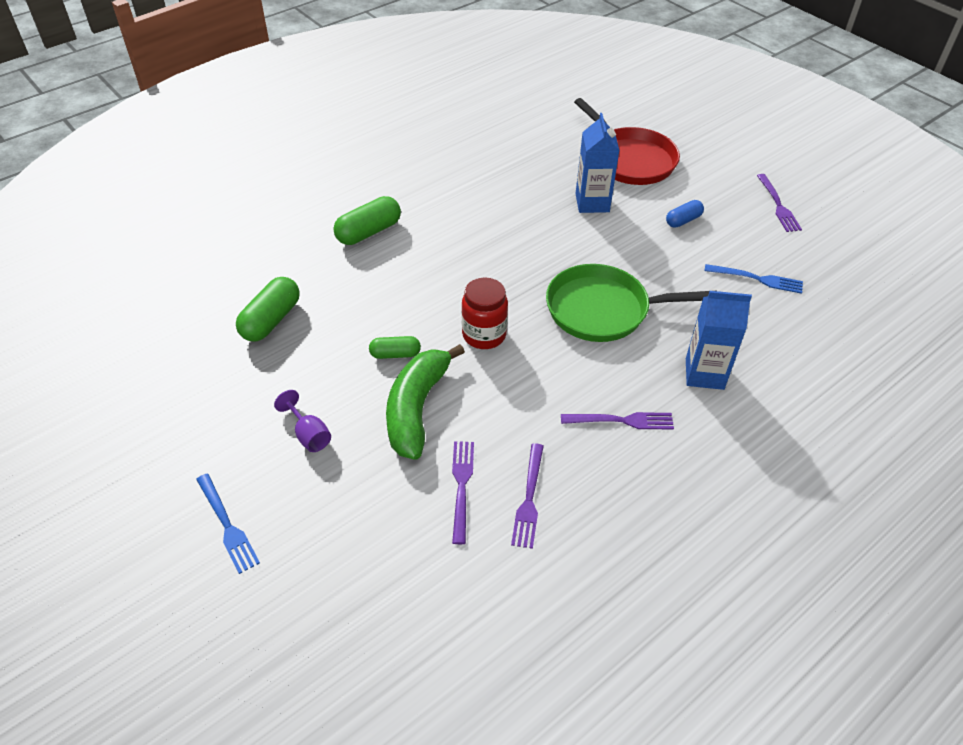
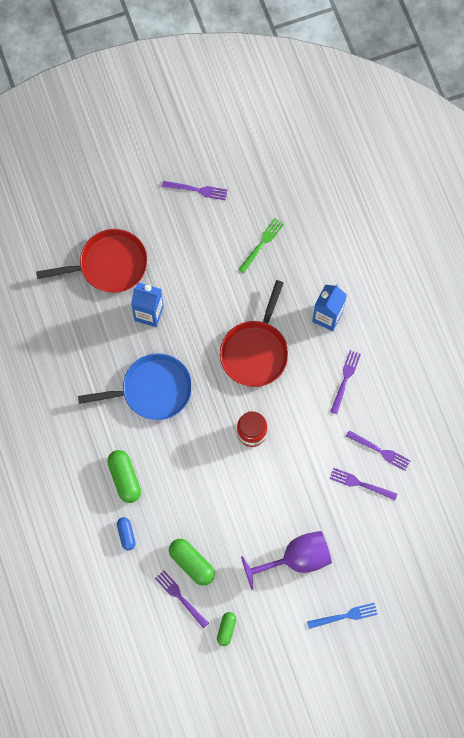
camera: 70 degrees left, 25 degrees up
(219, 320) = (180, 597): none -> purple fork
(309, 435) = (296, 559): purple goblet -> purple goblet, size x2.06
(395, 354) = (249, 492): green capsule -> green capsule (226, 629)
(417, 409) = (298, 492): green banana -> none
(495, 228) = (152, 390): none -> blue pan
(603, 310) = (255, 351): green pan -> red pan
(683, 220) = (190, 261): blue capsule -> blue capsule (126, 534)
(758, 279) = (262, 243): blue fork -> green fork

